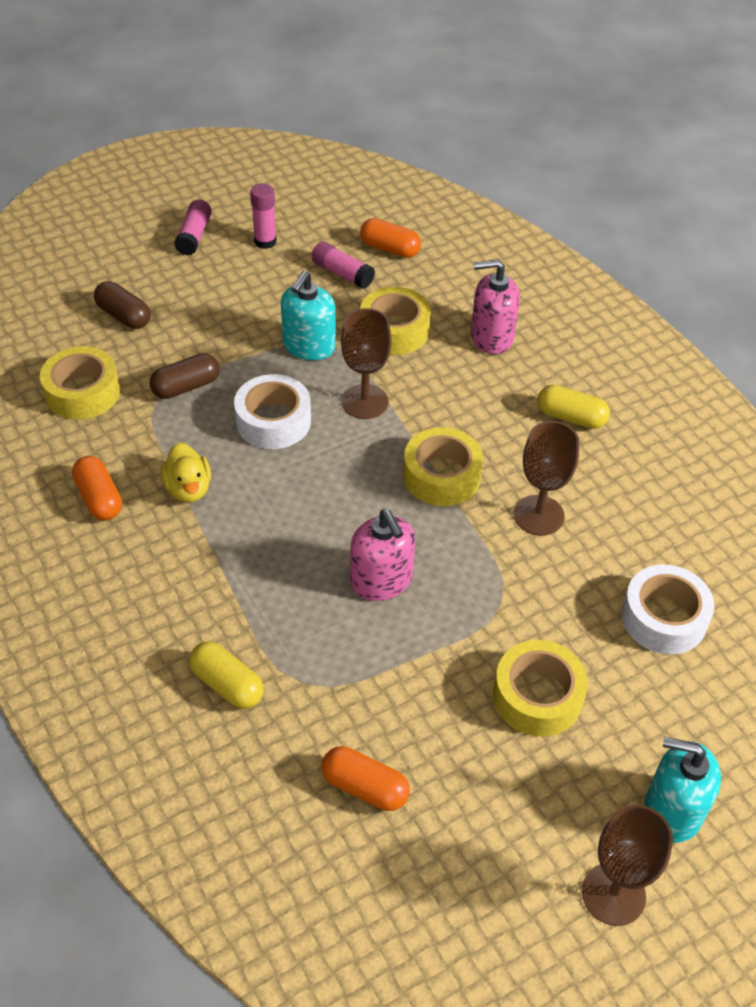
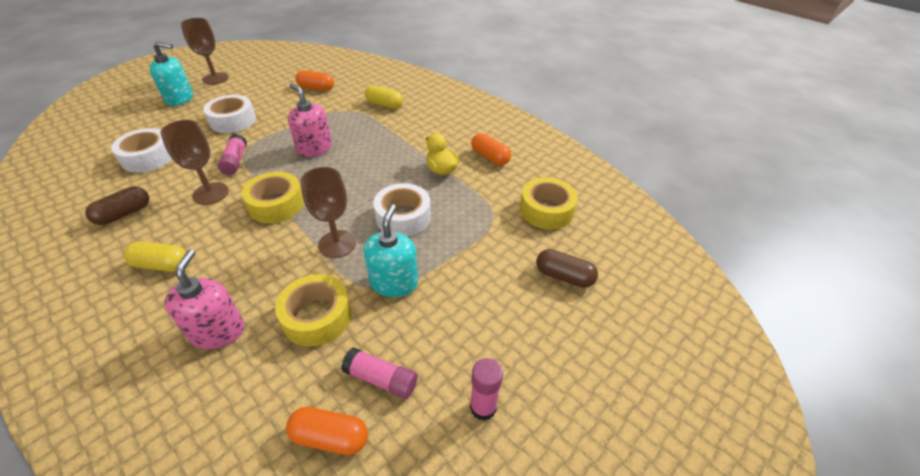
camera: 165 degrees right, 5 degrees down
(186, 387) = (477, 228): brown capsule -> brown capsule (124, 214)
(194, 236) = (565, 394): pink glue stick -> pink glue stick (235, 161)
(491, 337) = (218, 331): pink soap dispenser -> pink soap dispenser turned 75 degrees counterclockwise
(537, 696) = (233, 121): yellow tape -> white tape

